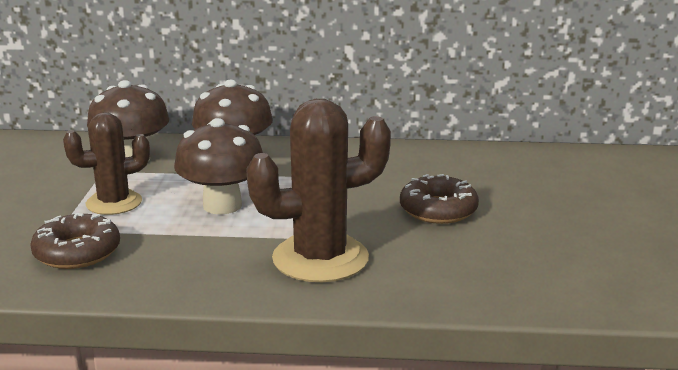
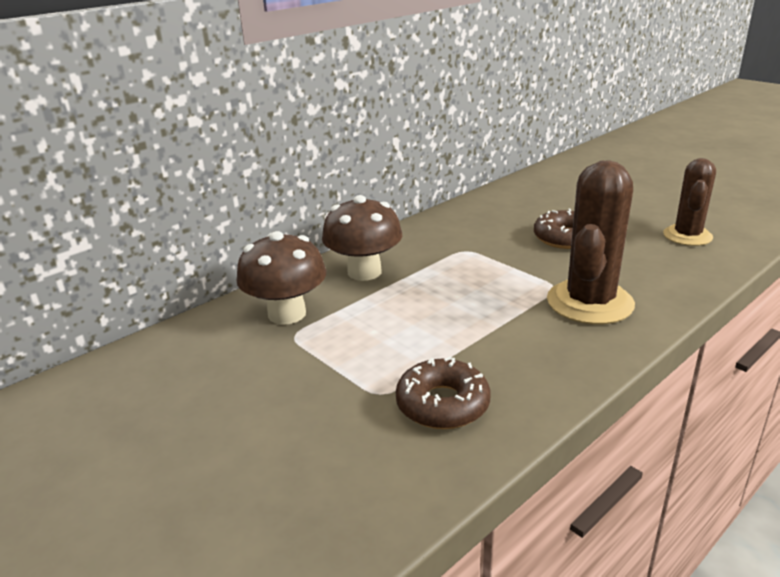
camera: 45 degrees left, 5 degrees up
(114, 203) = (365, 352): brown cactus -> brown cactus (687, 236)
(222, 205) = (445, 307): brown mushroom -> none

